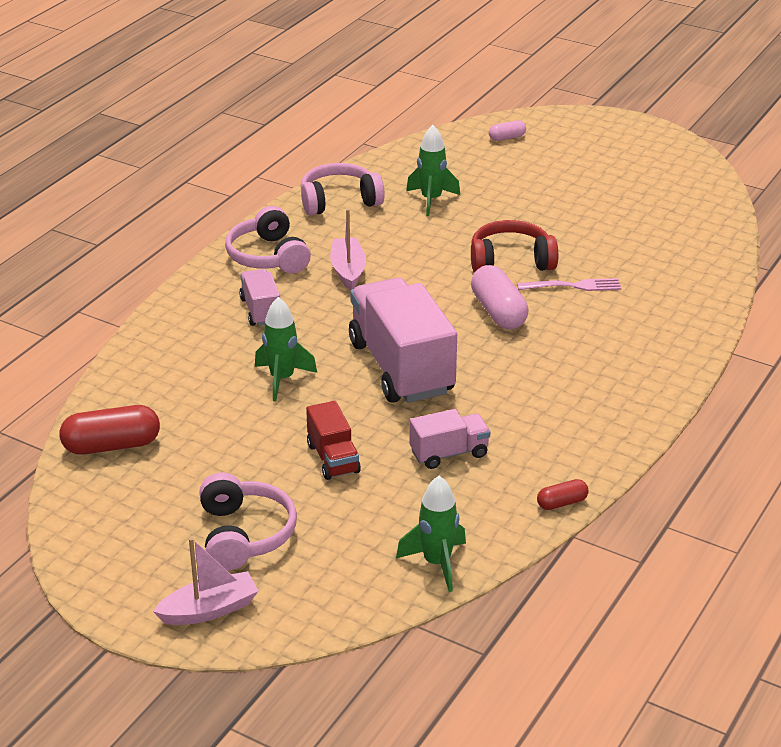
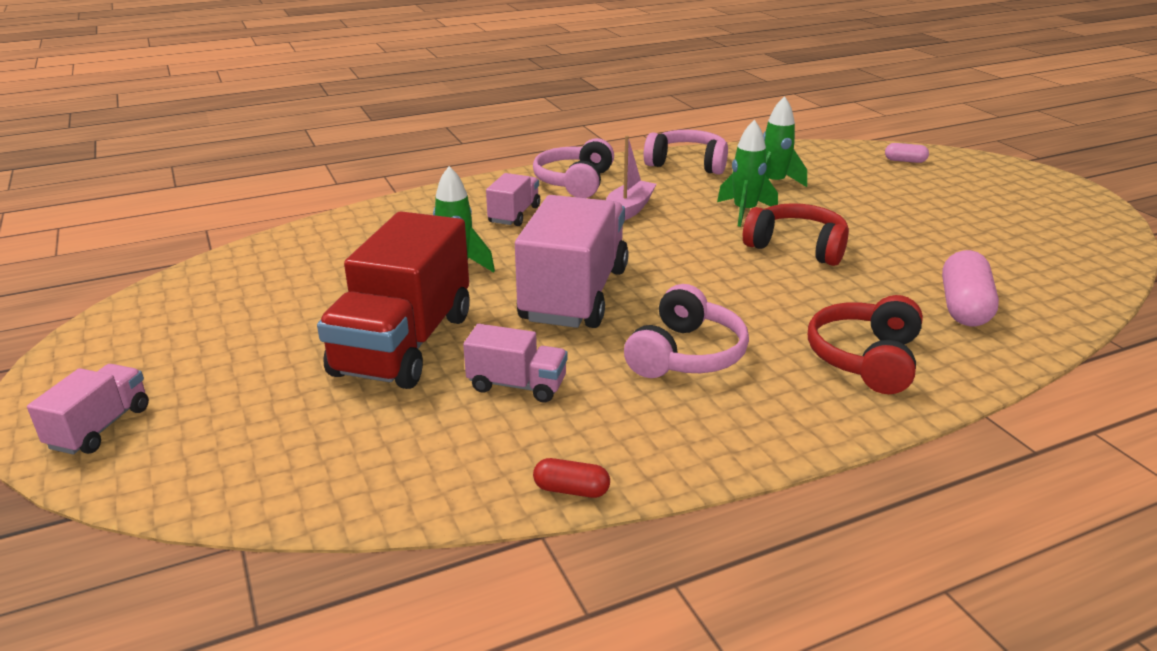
camera: 35 degrees right, 5 degrees down
(111, 446) = (255, 265): red capsule -> none
(209, 610) = (100, 427): pink boat -> pink truck
(244, 535) = (233, 375): pink headphones -> pink headphones (685, 354)
(333, 458) = (404, 344): red truck -> red truck, size x2.04
(437, 563) = (352, 489): green rocket -> green rocket (744, 212)
(498, 312) = (732, 282): pink capsule -> pink capsule (964, 307)
(573, 286) = (843, 286): pink fork -> none
(638, 341) = (865, 359): none -> red headphones

